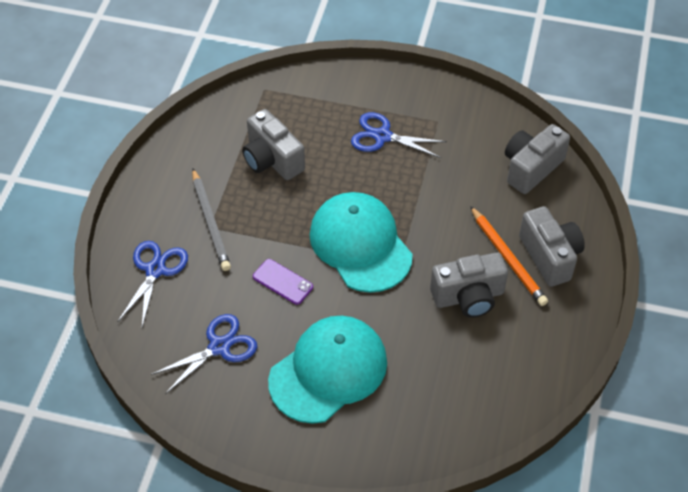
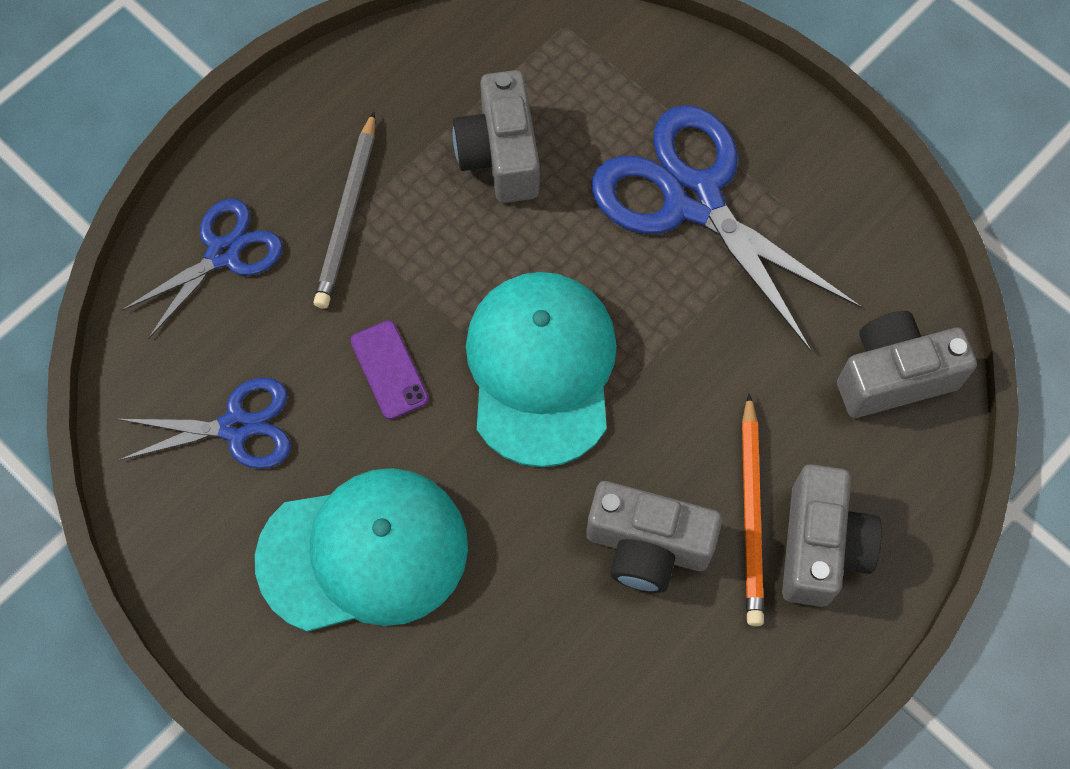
camera: 30 degrees right, 15 degrees up
(382, 136) = (693, 199): blue scissors -> blue scissors, size x1.75

